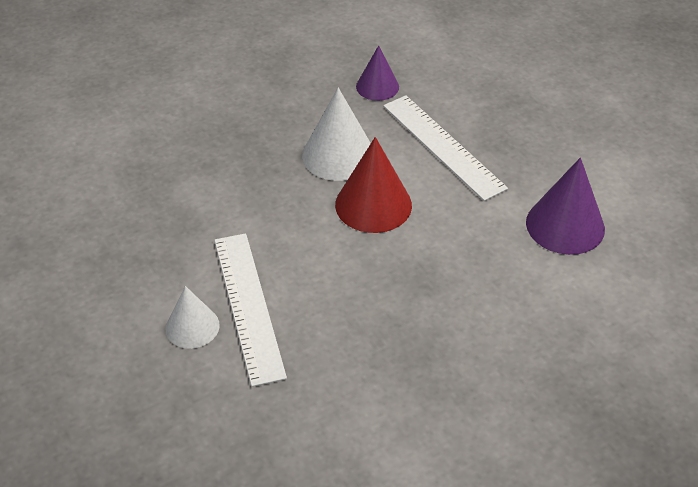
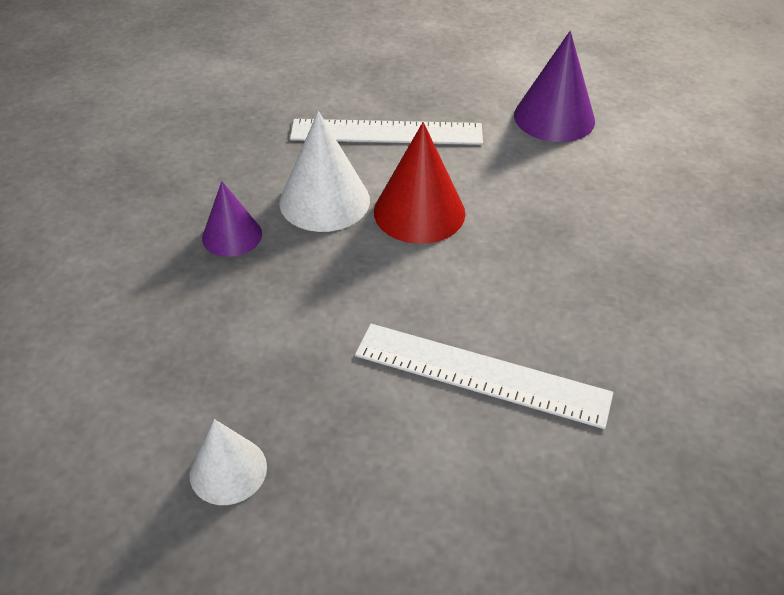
camera: 55 degrees left, 0 degrees up
(192, 327) = (474, 440): white cone -> white cone (228, 470)
(377, 86) = (258, 130): purple cone -> purple cone (232, 235)

